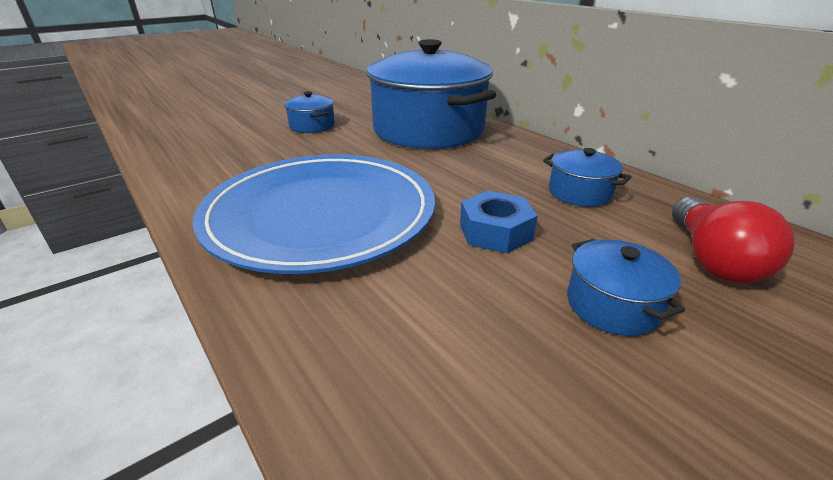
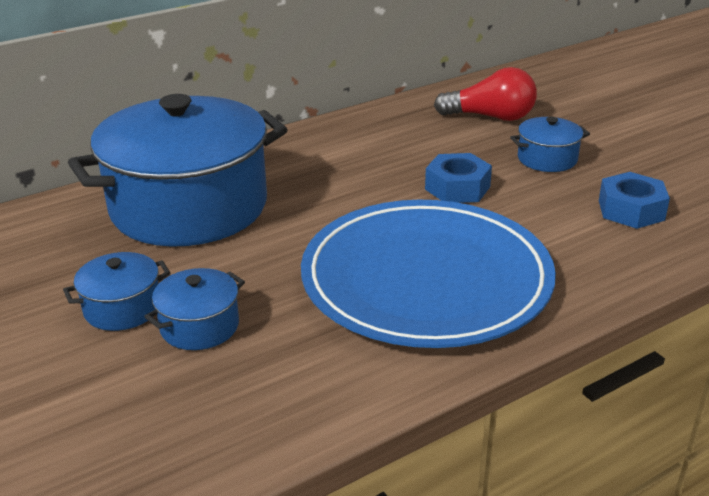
camera: 85 degrees left, 0 degrees up
(481, 387) = (631, 210): none -> blue nut
(579, 193) = (388, 142): blue pot -> blue pot (199, 326)

